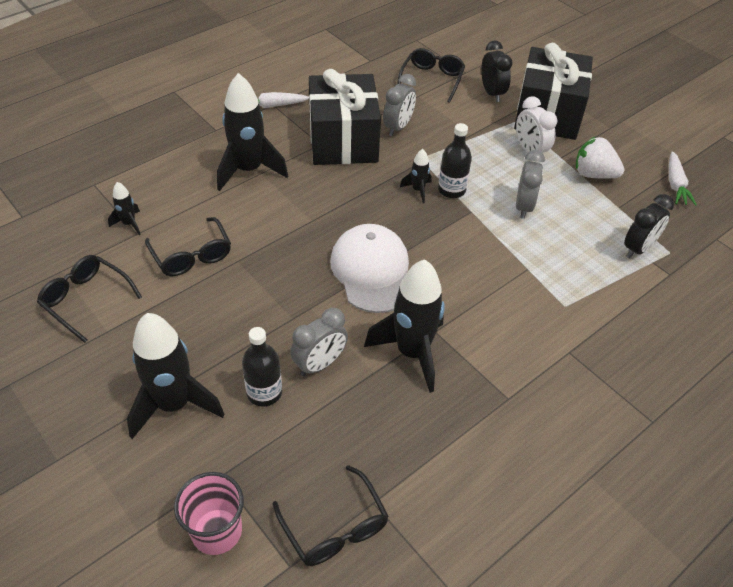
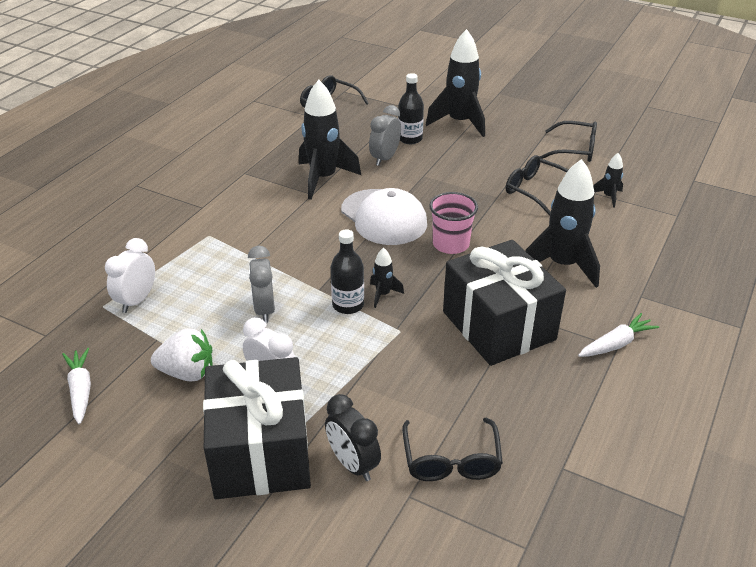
camera: 160 degrees right, 10 degrees down
(217, 531) = (390, 92): pink cup -> pink cup (451, 244)
(398, 127) = (449, 363): grey clock -> none
(638, 248) = (137, 301): black clock -> white clock

